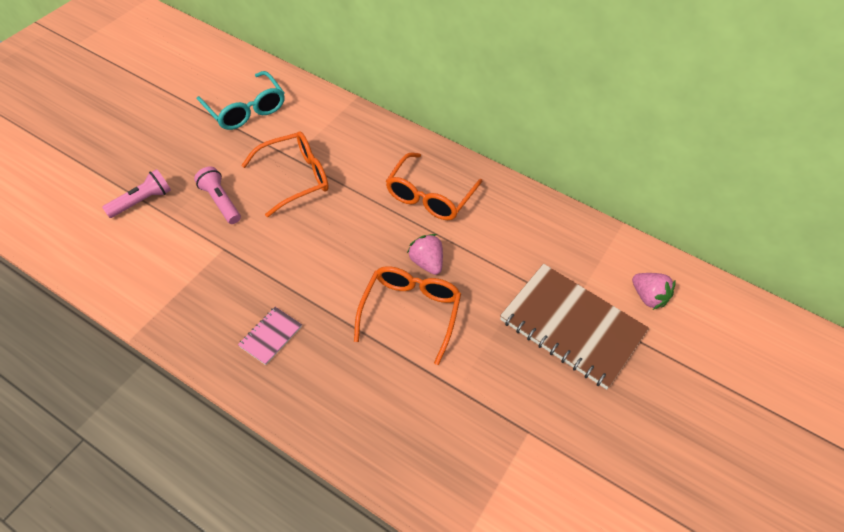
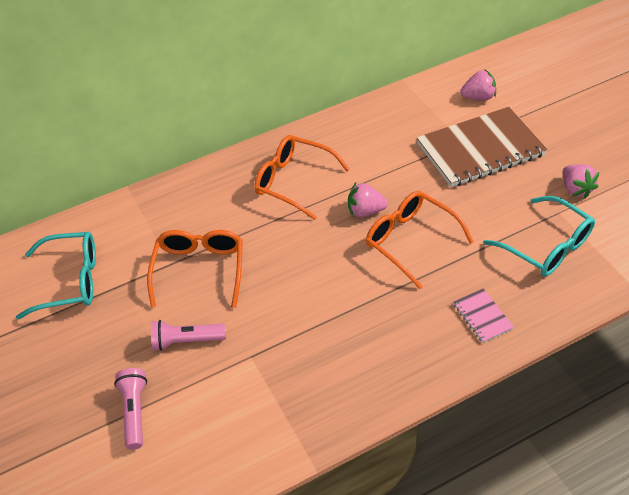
camera: 55 degrees left, 5 degrees down
(271, 336) = (379, 349): pink notebook -> pink notebook (482, 316)
(429, 196) = (293, 181): orange glasses -> orange glasses turned 150 degrees clockwise
(472, 436) = (547, 246): none -> turquoise glasses
(574, 438) = (575, 189): none -> pink strawberry

